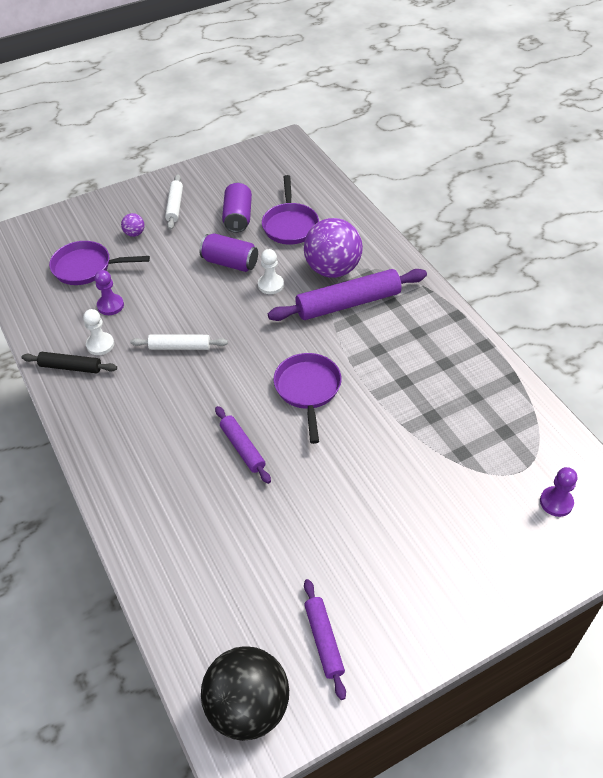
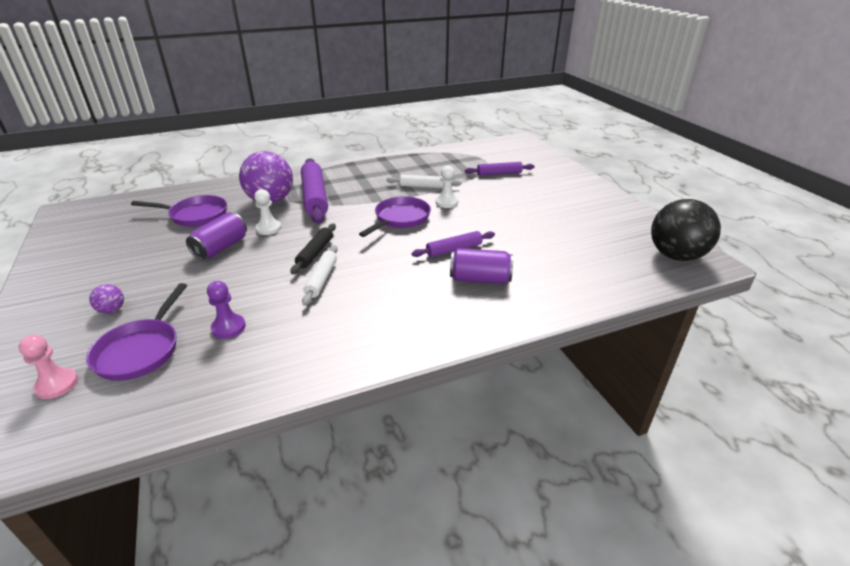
camera: 85 degrees left, 15 degrees down
(55, 243) = (57, 385): none -> pink pawn
(71, 367) = (315, 357): black rolling pin -> black rolling pin (315, 253)
(100, 345) = (290, 334): white pawn -> white pawn (446, 202)
(175, 206) = (92, 280): white rolling pin -> white rolling pin (423, 186)
(238, 217) = (155, 241): purple can -> purple can (480, 279)
(308, 390) = (400, 219): purple pan -> purple pan turned 120 degrees clockwise
(324, 640) = (616, 226): purple rolling pin -> purple rolling pin (499, 173)
(556, 502) = (507, 154): purple pawn -> none

